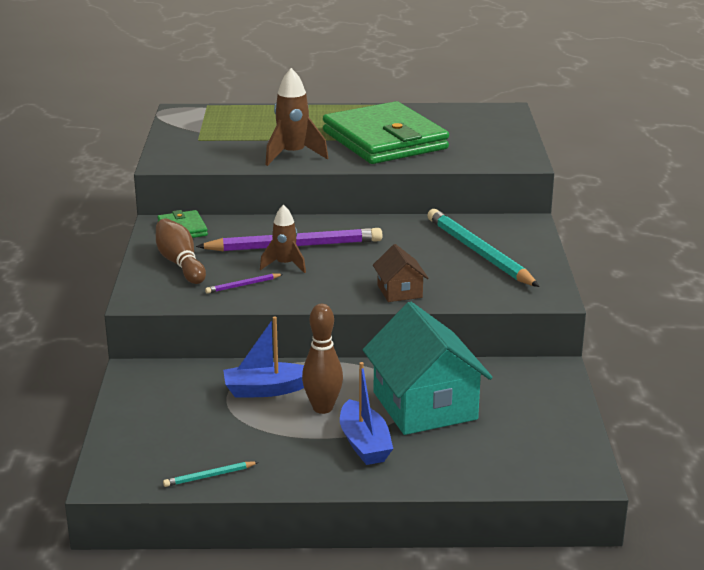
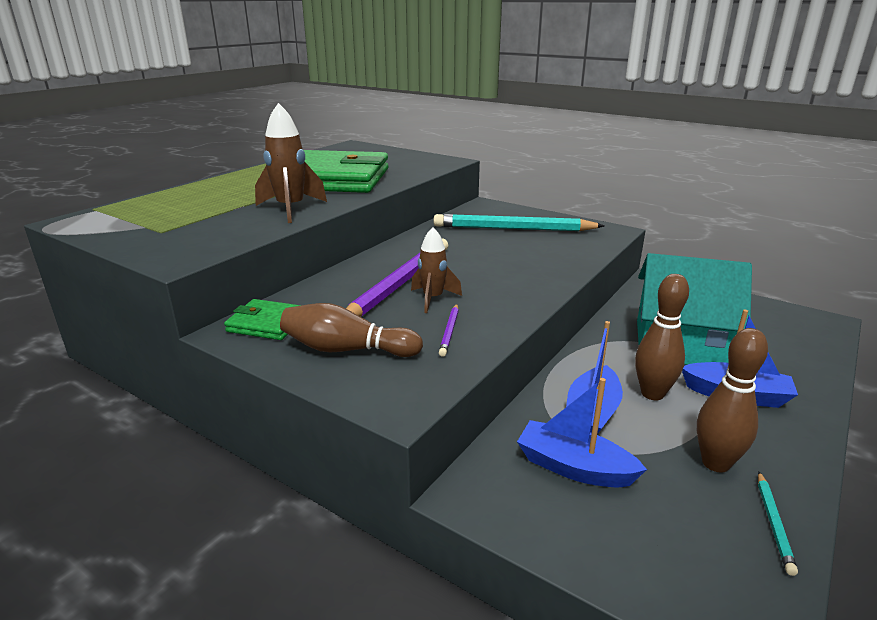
camera: 55 degrees left, 0 degrees up
(195, 397) = (574, 467): none -> blue boat
(255, 447) = (715, 463): none -> brown bowling pin
(399, 291) = (548, 271): brown house -> none

